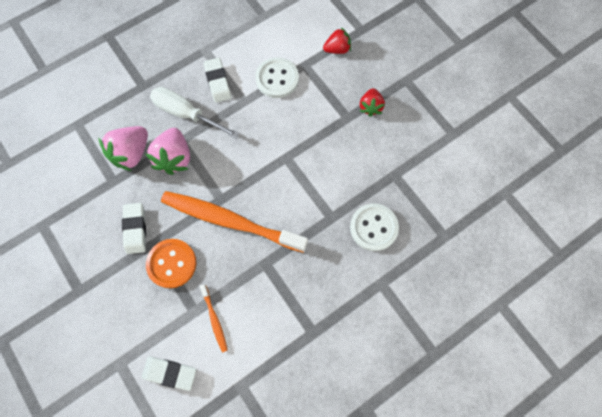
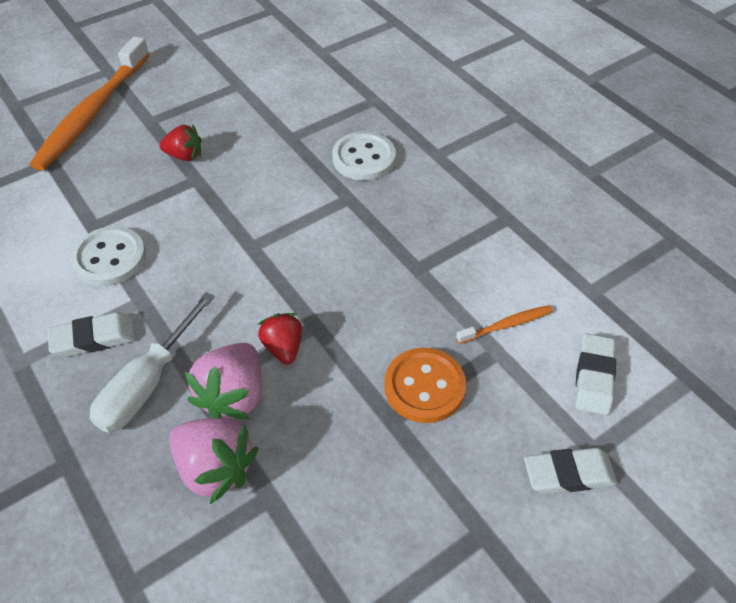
camera: 90 degrees left, 20 degrees down
(135, 229) = (365, 447): white eraser -> white eraser (568, 474)
(175, 158) = (233, 395): pink strawberry -> pink strawberry turned 105 degrees clockwise
(230, 221) = (352, 311): orange toothbrush -> orange toothbrush (92, 112)
(337, 49) = (76, 187): red strawberry -> red strawberry (283, 347)

